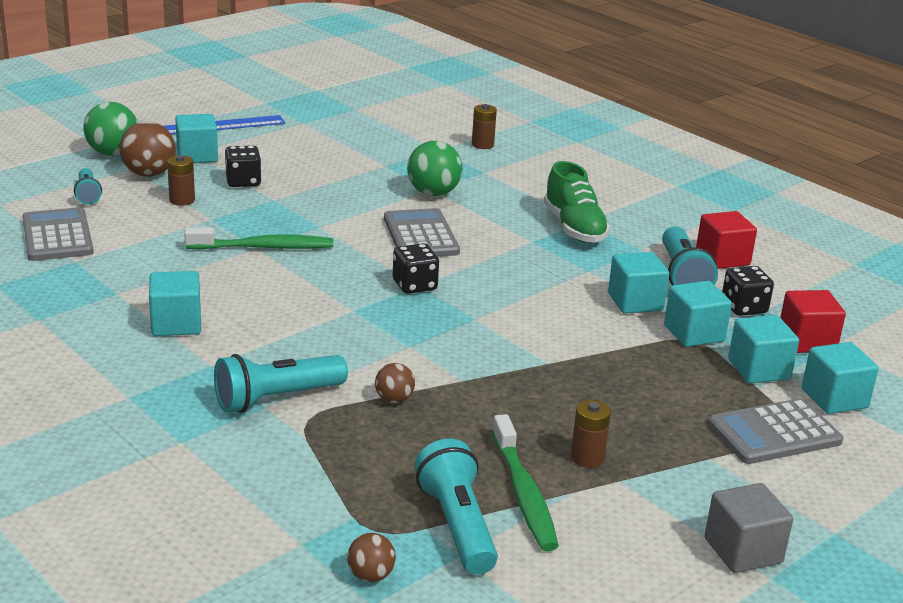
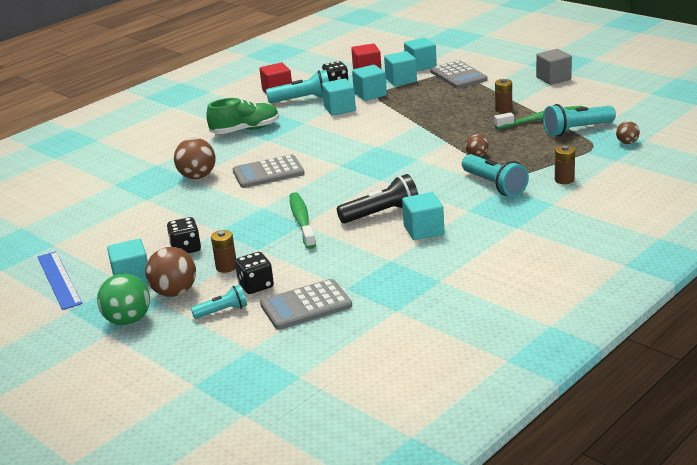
camera: 90 degrees left, 0 degrees up
(246, 300) = (382, 214): none -> black flashlight
(414, 285) = (341, 166): black dice -> black dice (256, 285)
(433, 193) = (197, 176): green ball -> brown ball
(482, 145) = (104, 169): brown battery -> brown battery (564, 180)

